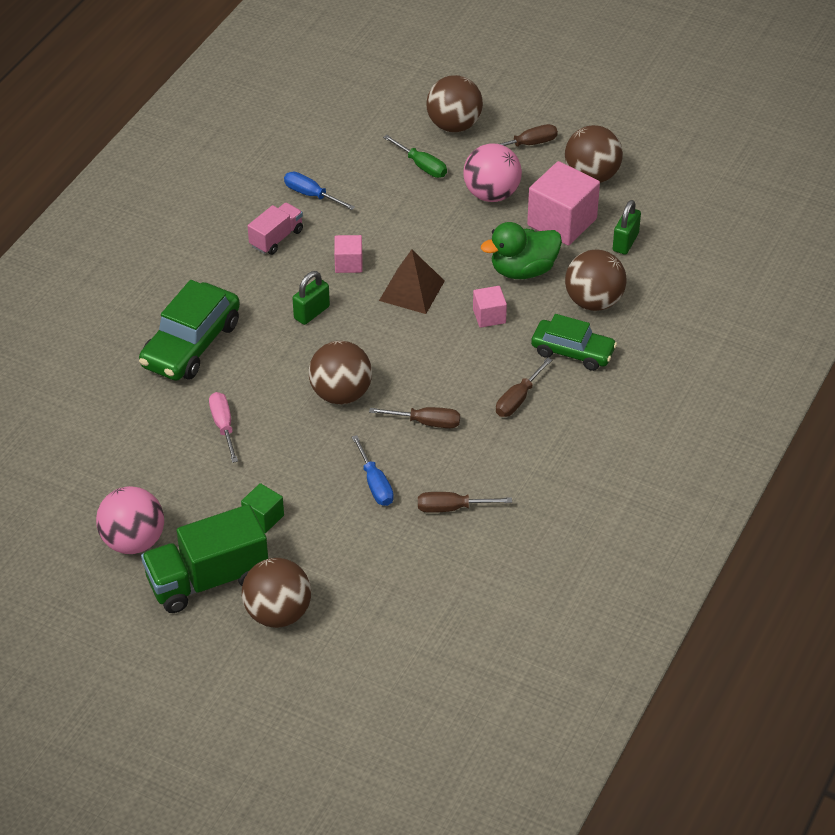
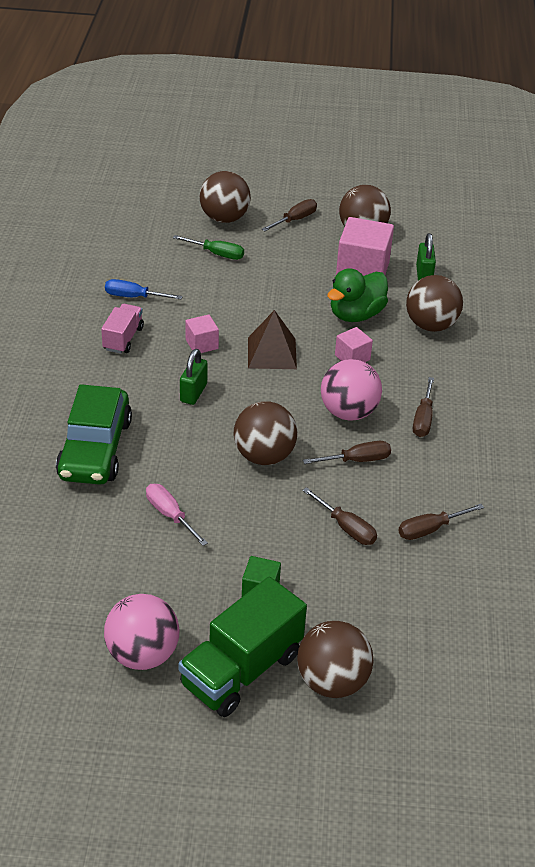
camera: 25 degrees left, 5 degrees down
(375, 483) = (346, 527): blue screwdriver -> brown screwdriver
(491, 194) = (290, 263): pink ball -> pink ball (348, 412)
(573, 352) = (441, 369): green car -> none

